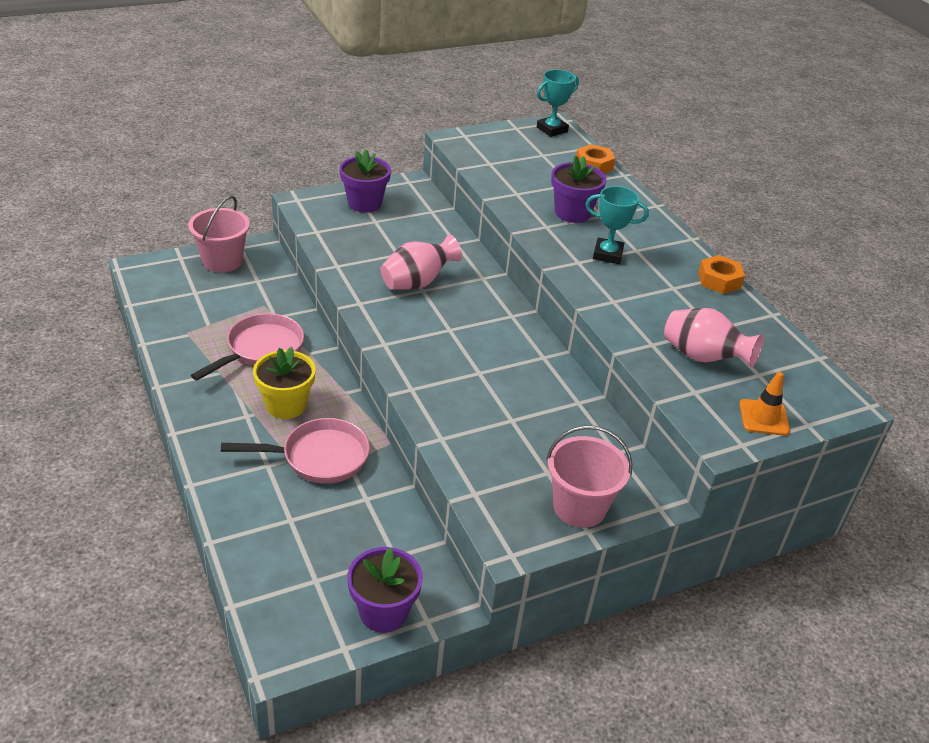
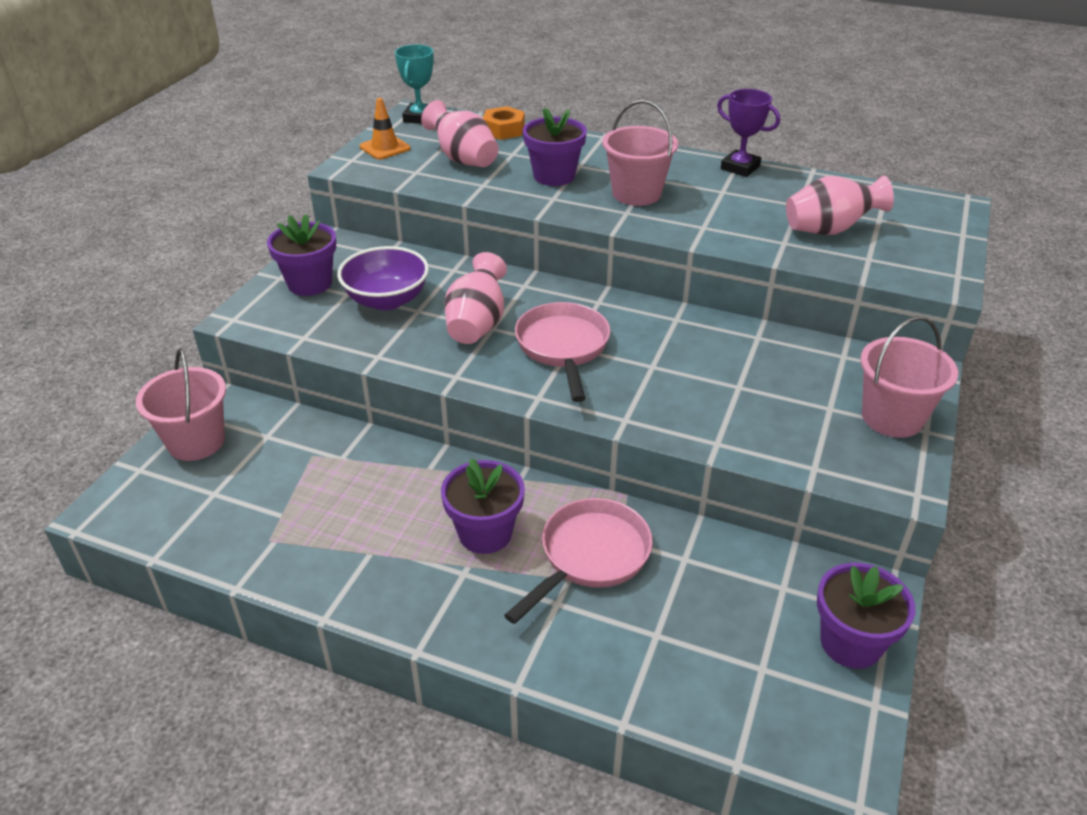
camera: 40 degrees left, 0 degrees up
(261, 350) = (377, 499): pink pan -> pink pan (563, 348)
(286, 405) = (485, 533): yellow flower pot -> purple flower pot
(390, 238) = (387, 300): none -> purple bowl
(532, 171) = (463, 159): none -> pink vase
(607, 254) = (636, 193): turquoise trophy -> pink bucket
(719, 280) = (740, 167): orange nut -> purple trophy
(764, 418) = (935, 247): orange traffic cone -> orange traffic cone (385, 148)

